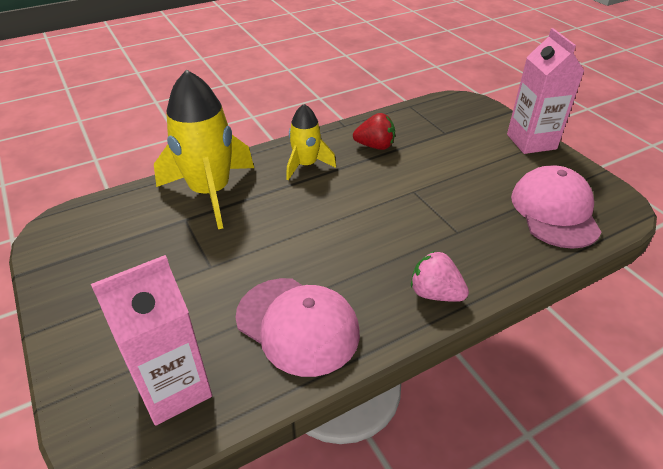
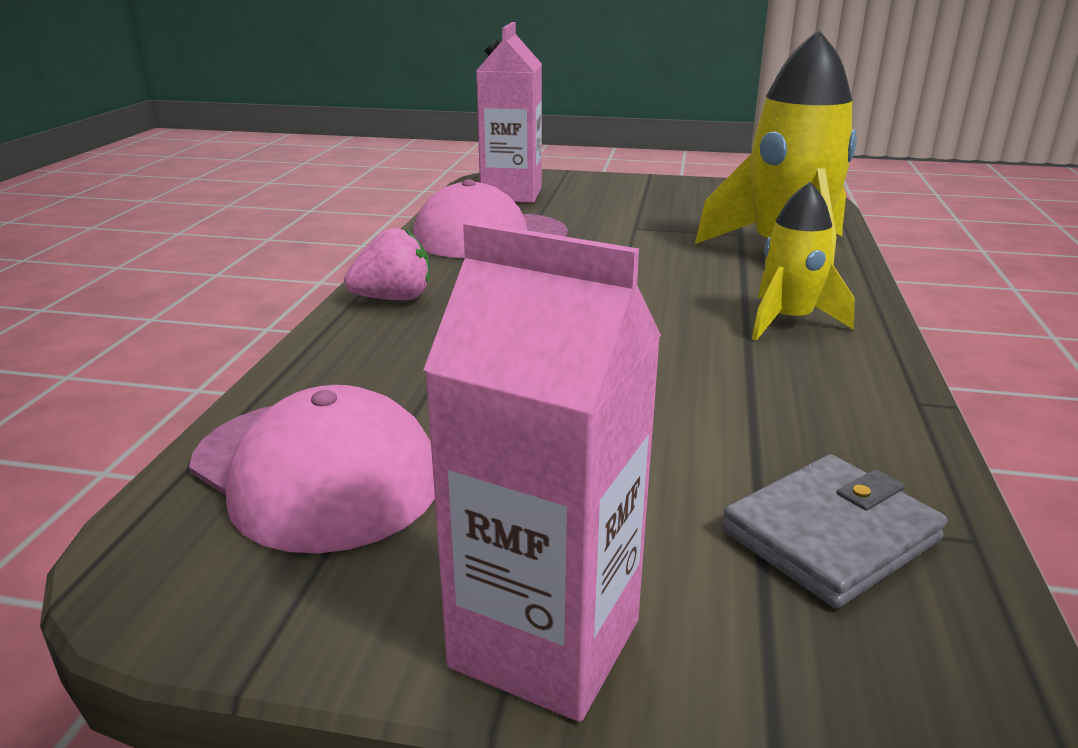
camera: 130 degrees right, 15 degrees down
(375, 146) = (789, 398): red strawberry -> none
(438, 122) = (830, 536): none -> grey wallet

